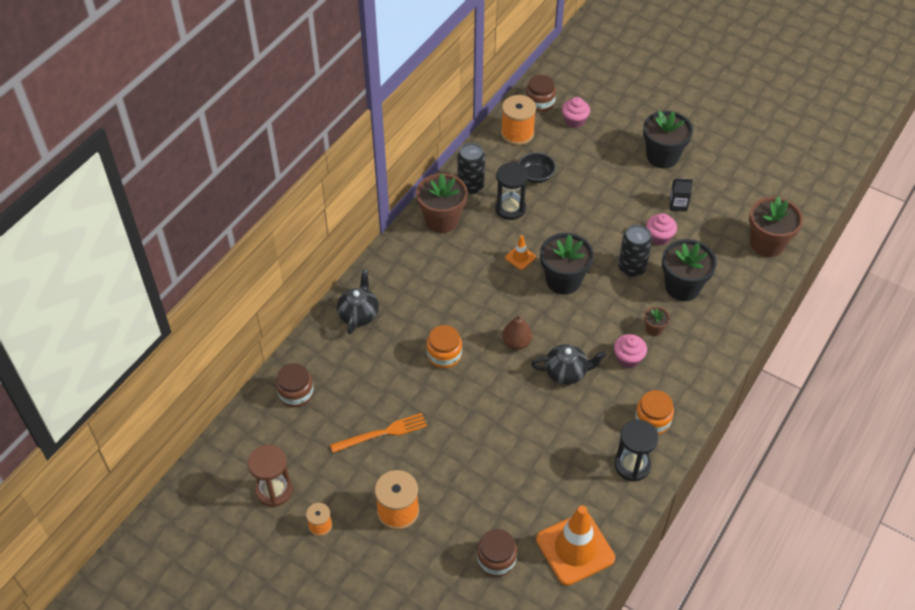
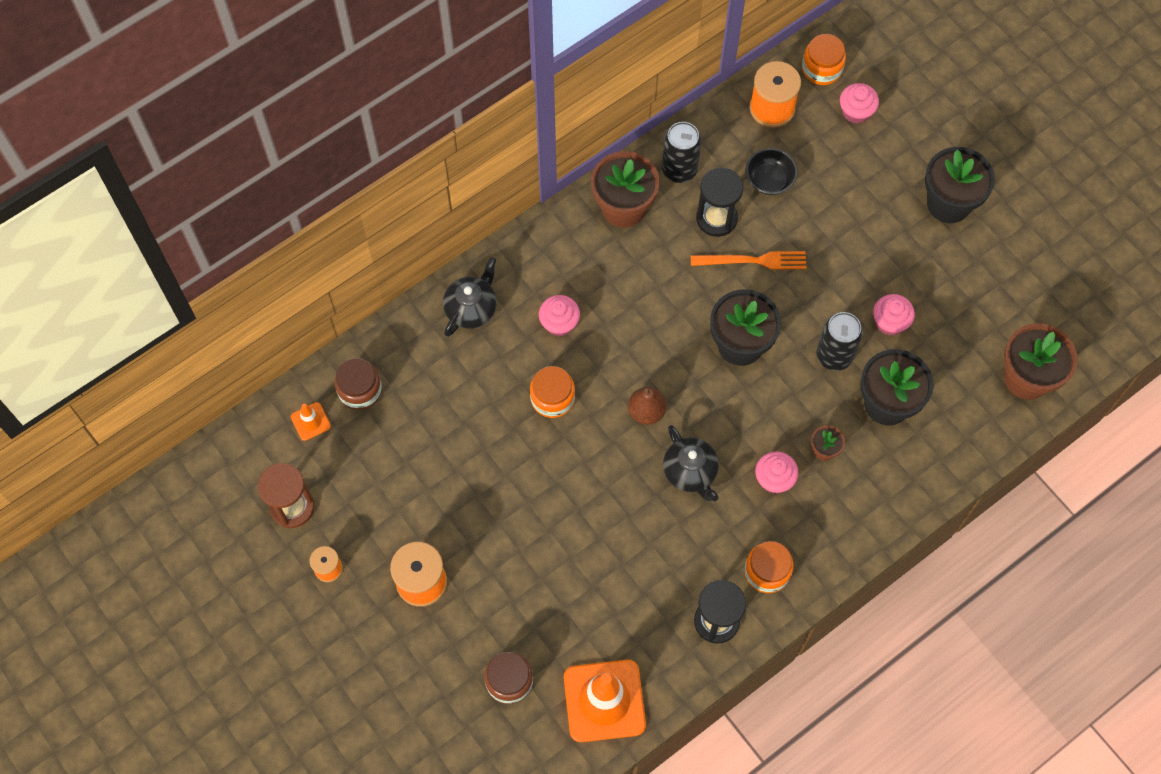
camera: 20 degrees right, 15 degrees up
(382, 433) = (440, 477): orange fork -> orange fork (753, 261)
(428, 305) = (559, 323): none -> pink cupcake
(520, 257) = (700, 294): orange traffic cone -> orange traffic cone (310, 421)
(540, 102) = (821, 69): brown jar -> orange jar
(566, 372) = (690, 472): black teapot -> black teapot turned 45 degrees clockwise
(678, 204) = (936, 282): black carton -> none

